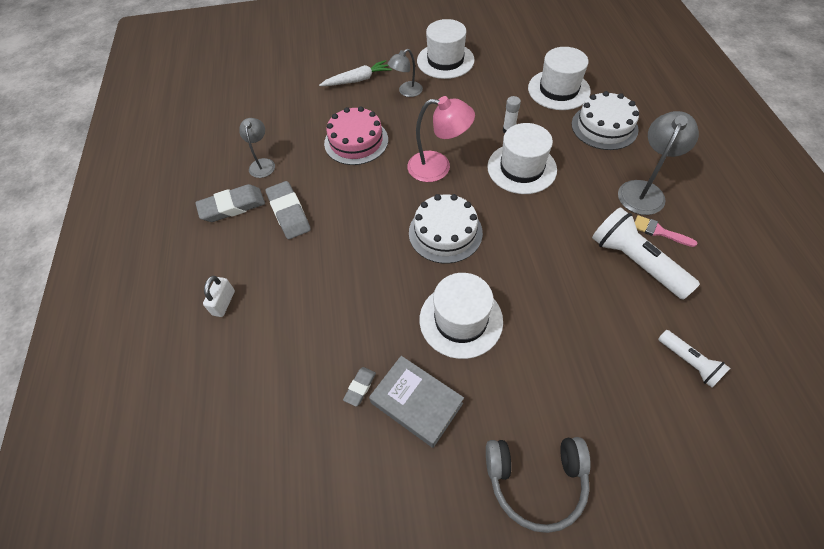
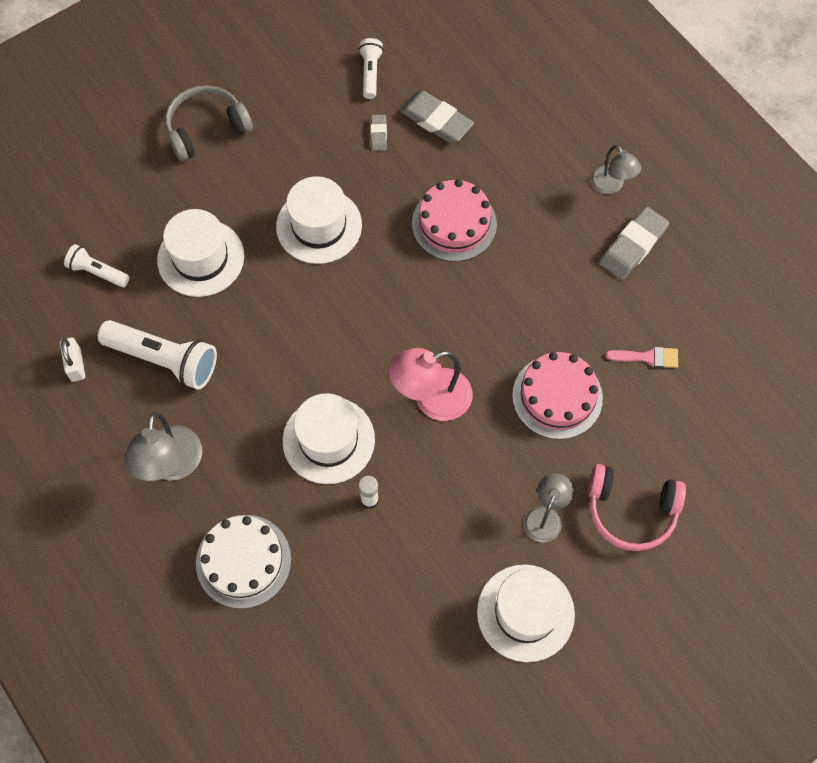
camera: 150 degrees right, 10 degrees up
(224, 303) = (553, 149): white padlock -> white padlock (76, 365)
(262, 164) = (647, 314): grey lamp -> grey lamp (611, 186)
(289, 213) = (564, 265): grey eraser -> grey eraser (436, 120)
(327, 467) = (370, 73): none -> white flashlight
(347, 275) = (454, 223): none -> pink cake
(357, 80) = (631, 511): white carrot -> pink headphones
(416, 403) = (324, 142): grey book -> none
(445, 232) = (379, 312): white cake -> none
(558, 90) = (328, 615): white hat -> white hat (200, 258)
(659, 231) = (145, 411): pink brush -> pink brush (647, 357)

